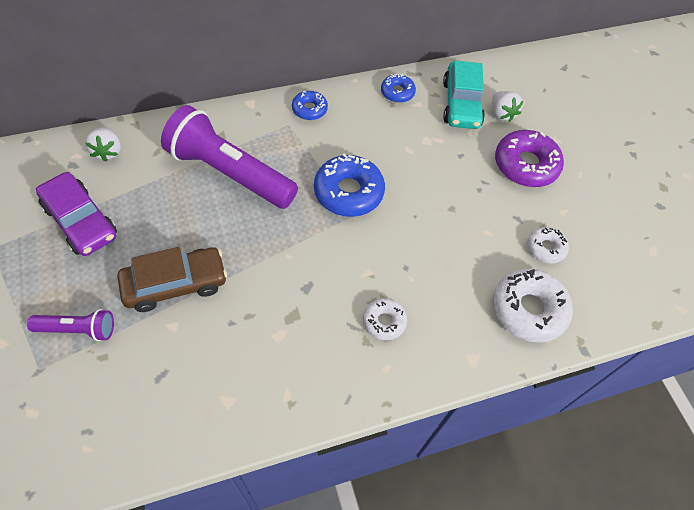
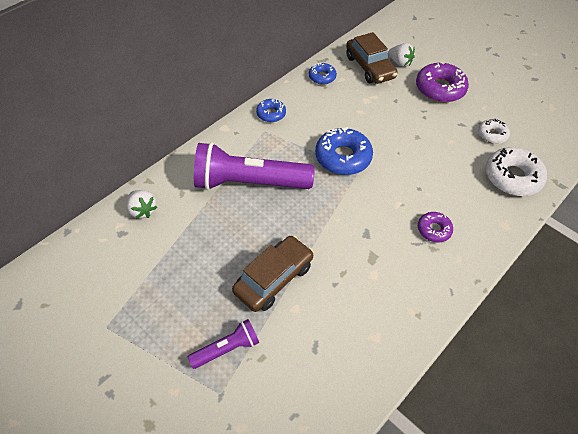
camera: 25 degrees left, 5 degrees down
(81, 221) = (163, 271): purple car -> none
(384, 321) = (434, 230): white donut -> purple donut
(461, 104) = (369, 67): turquoise car -> brown car

